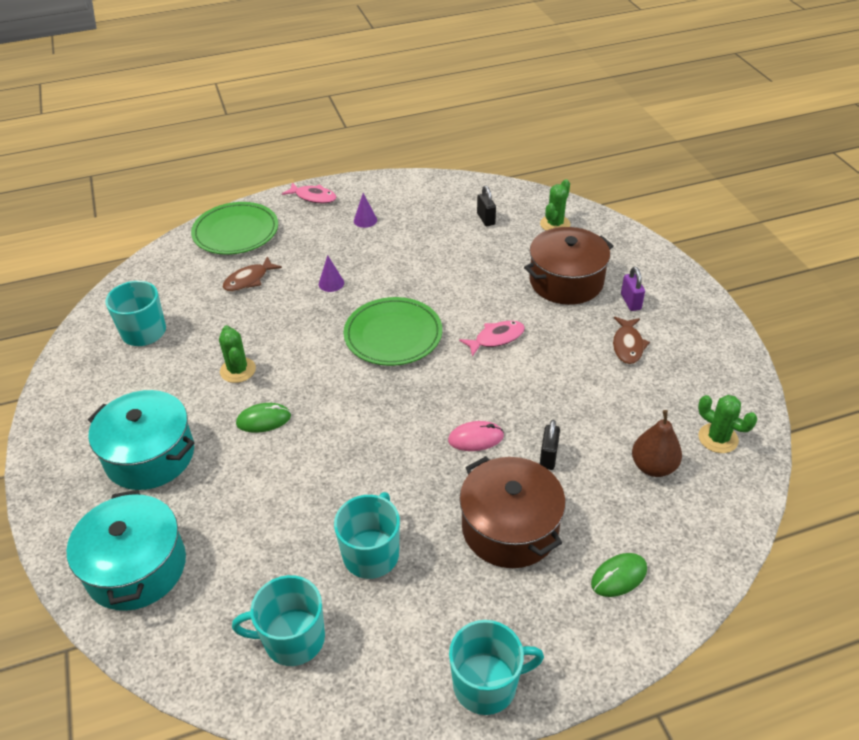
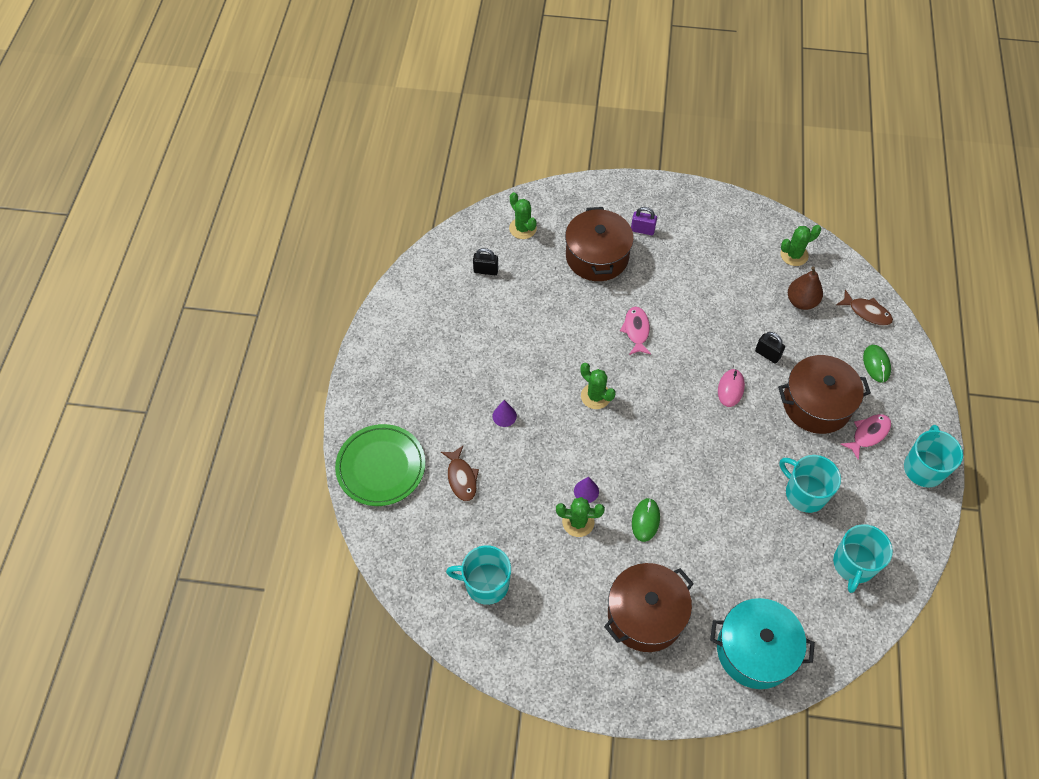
camera: 65 degrees left, 15 degrees up
(150, 455) = (645, 614): turquoise pot -> brown pot
(313, 197) = (366, 385): pink fish -> pink fish (868, 434)
(365, 220) = (430, 357): purple cone -> purple cone (586, 491)
(393, 335) = (595, 396): green plate -> green cactus
(627, 345) = (686, 256): brown fish -> brown fish (867, 312)

